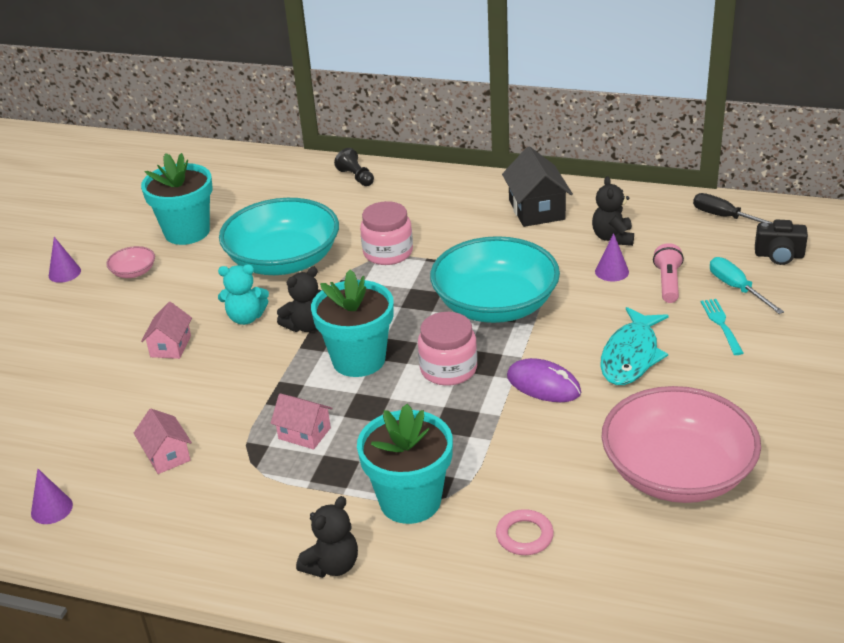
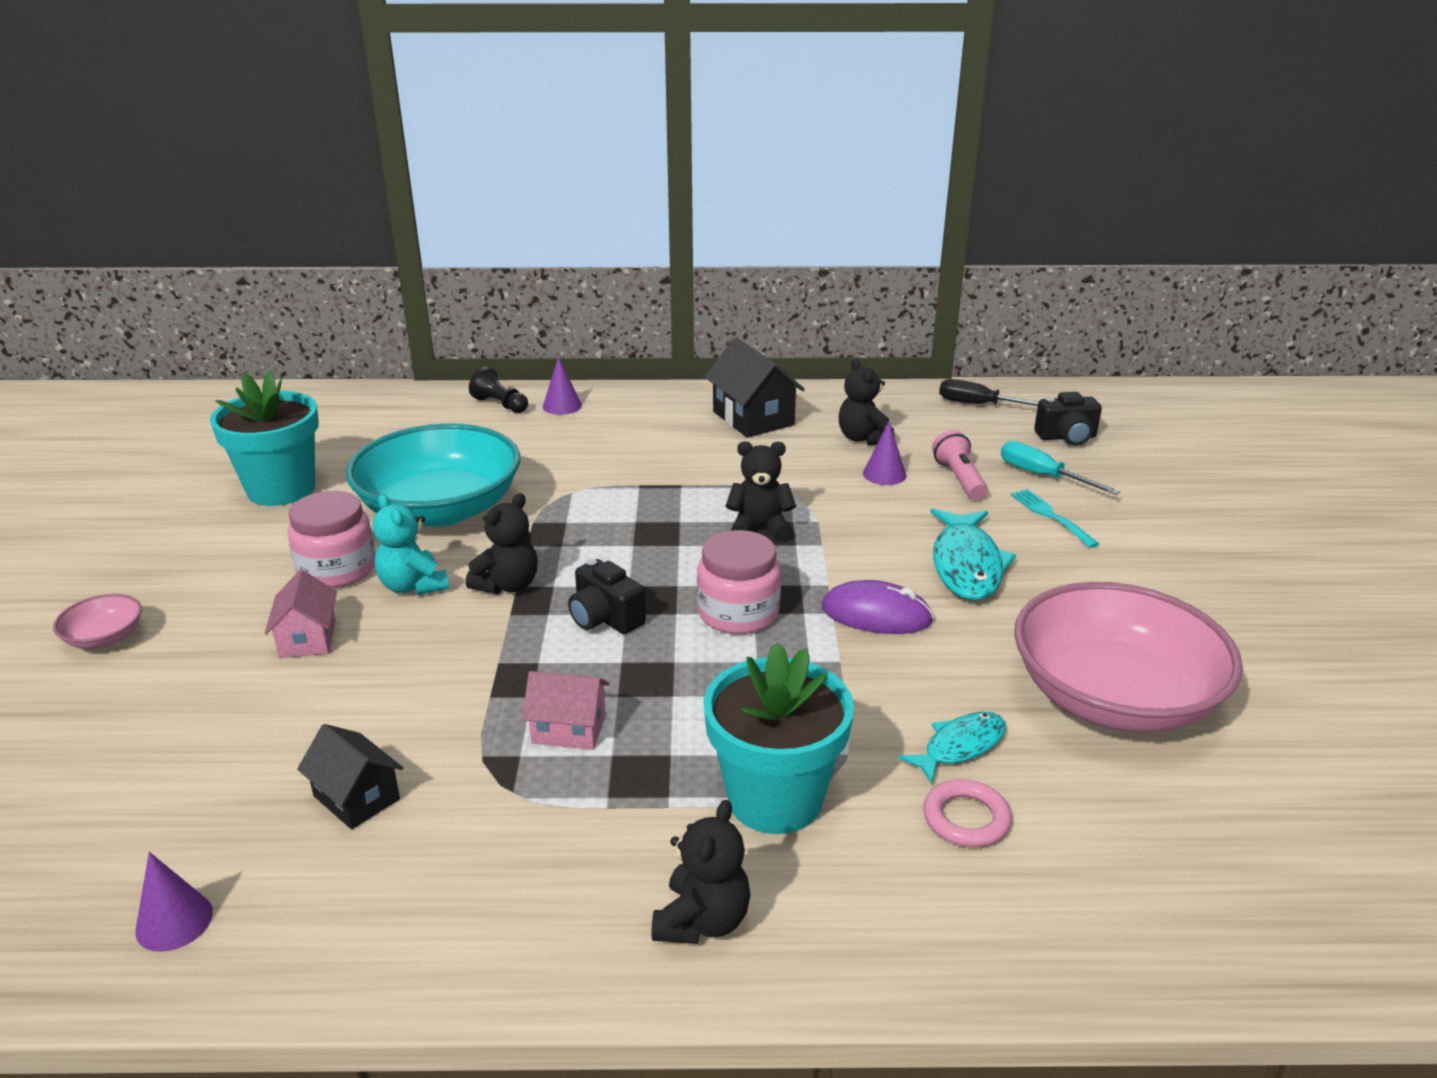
camera: 20 degrees left, 5 degrees down
(64, 273) = (99, 561): purple cone -> purple cone (562, 406)
(133, 272) = (214, 548): pink bowl -> pink bowl (105, 637)
(167, 455) = (357, 797): pink house -> black house
(246, 318) = (413, 586): turquoise teddy bear -> turquoise teddy bear turned 75 degrees clockwise
(358, 360) = (605, 618): turquoise flower pot -> black camera
(388, 252) = (584, 484): pink jar -> pink jar (337, 569)
(495, 305) = (760, 528): turquoise bowl -> black teddy bear
(548, 488) = (959, 746): none -> turquoise fish

